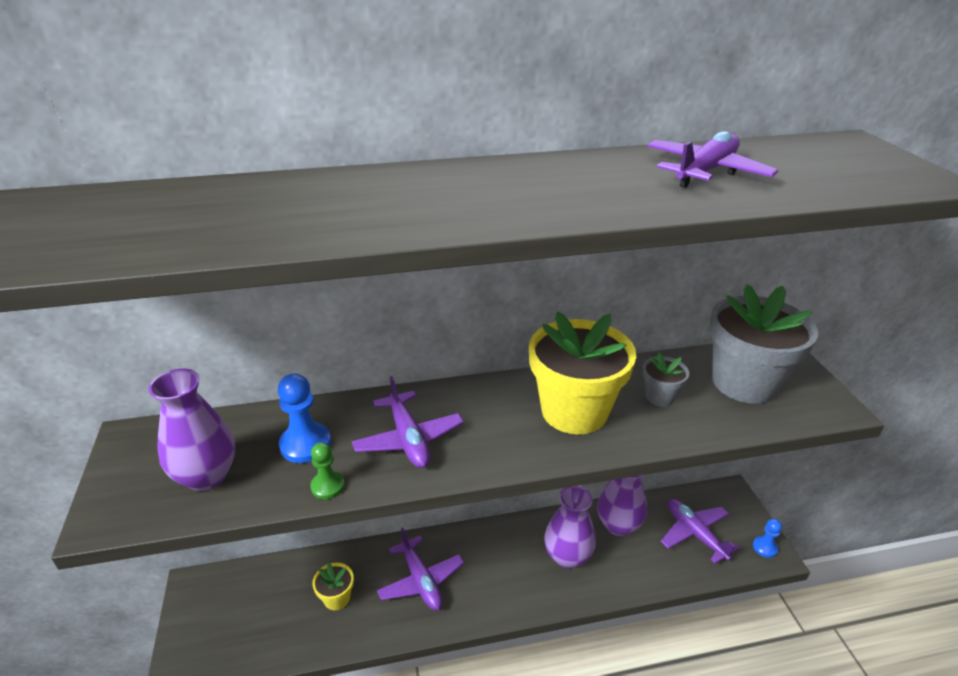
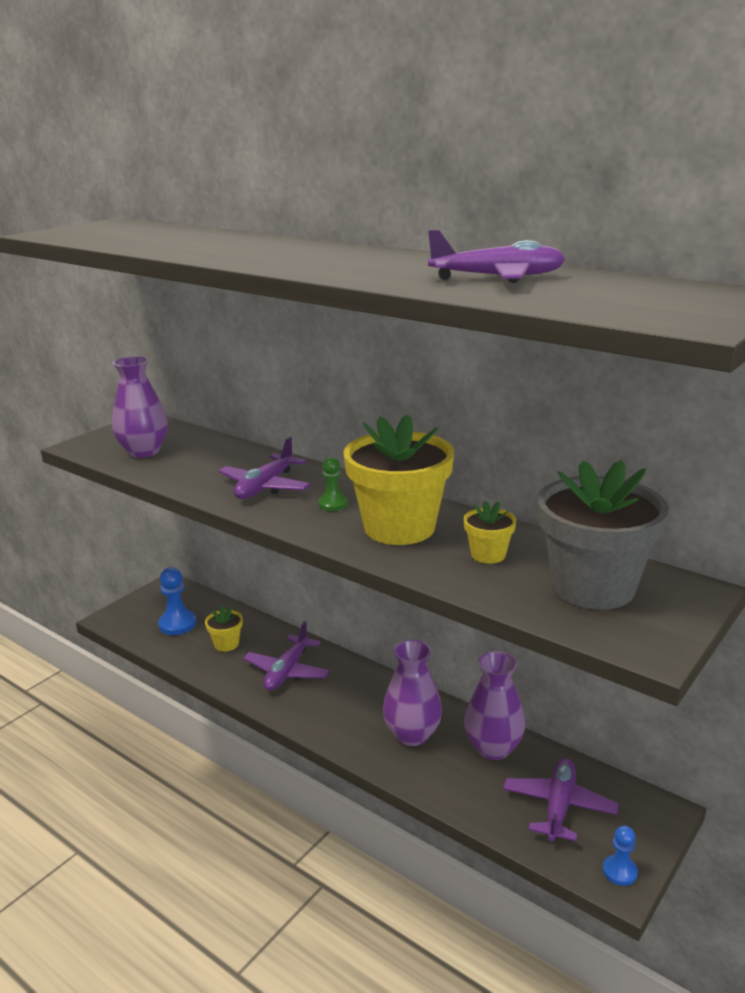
camera: 50 degrees right, 10 degrees down
(305, 444) = (210, 462): blue pawn -> blue pawn (177, 624)
(327, 486) = (183, 484): green pawn -> green pawn (333, 504)
(660, 396) = (488, 555): grey flower pot -> yellow flower pot

